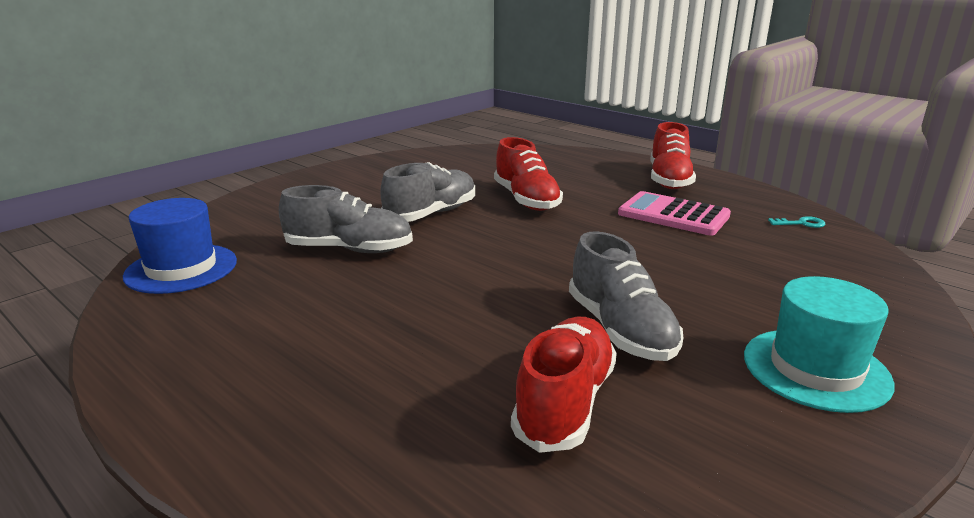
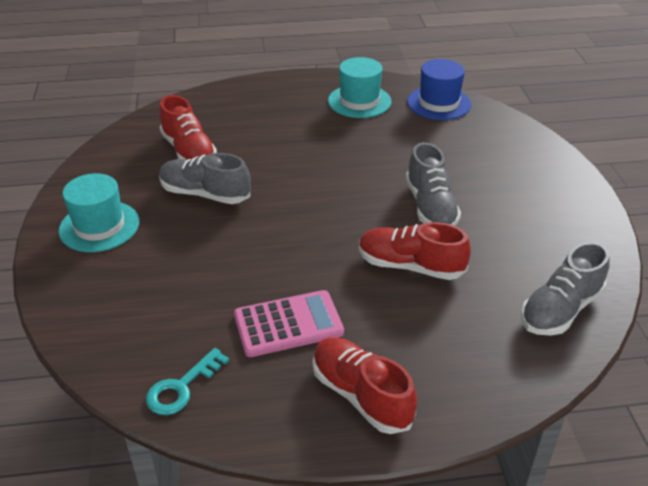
camera: 130 degrees right, 15 degrees up
(223, 323) = (359, 101): none -> turquoise hat
(349, 249) = (405, 155): grey shoe -> grey shoe (560, 309)
(801, 223) = (181, 387): turquoise key -> turquoise key, size x1.62

